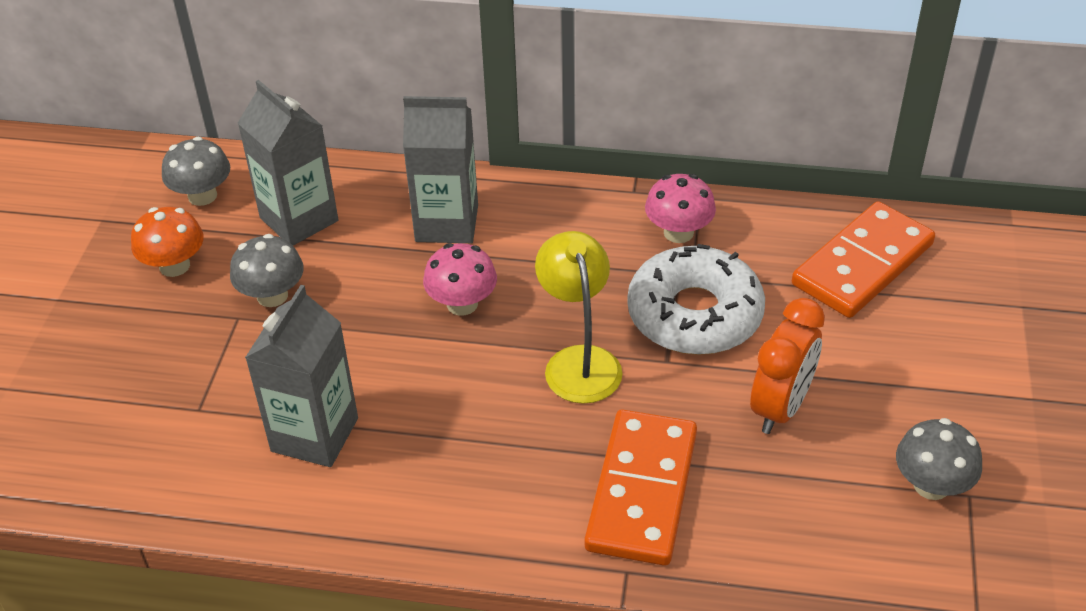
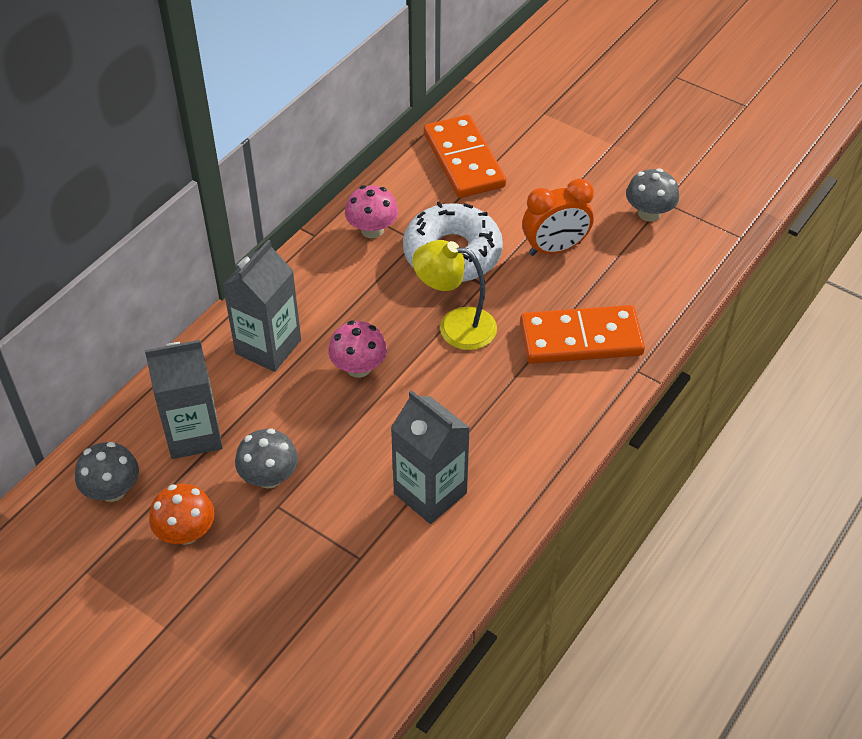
camera: 65 degrees left, 5 degrees up
(641, 491) = (581, 339): orange domino -> orange domino turned 45 degrees counterclockwise
(780, 407) = (555, 249): orange clock -> orange clock turned 105 degrees clockwise

